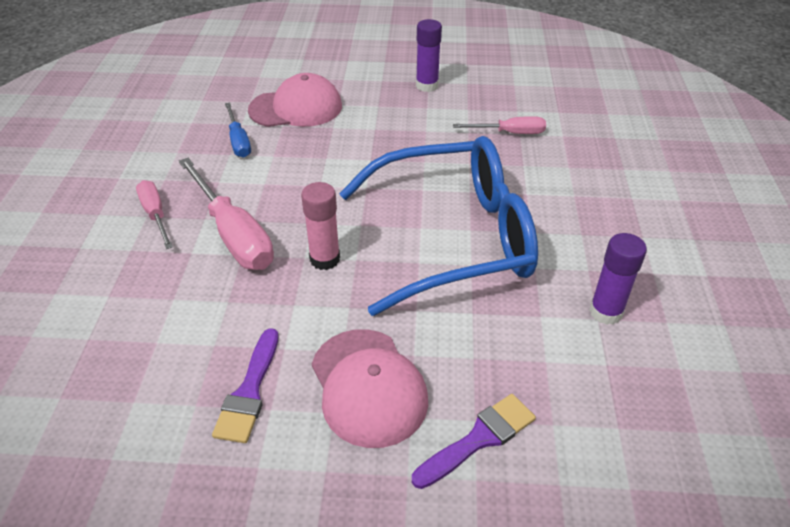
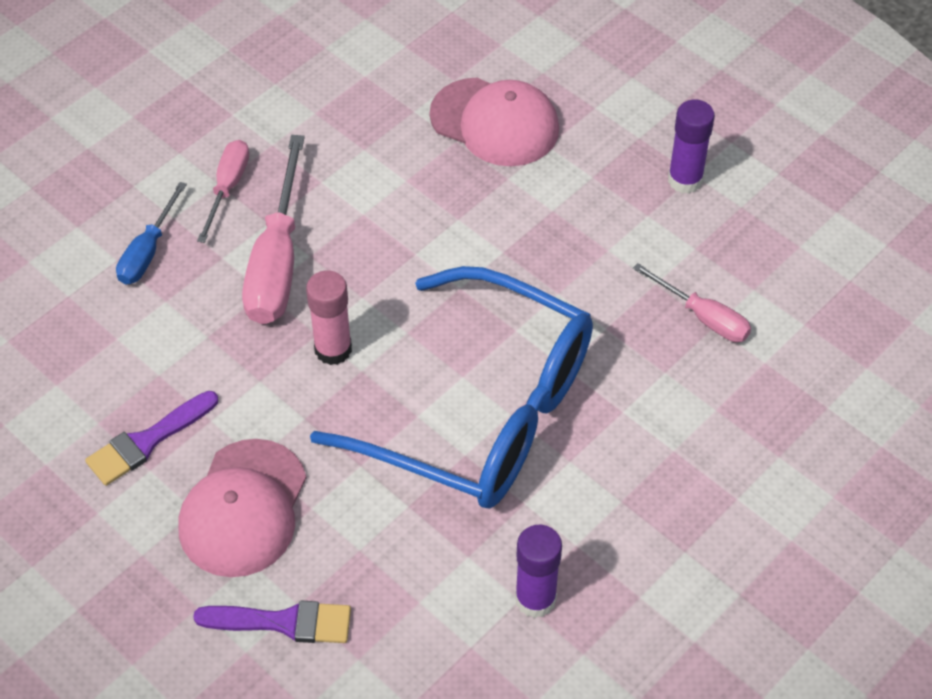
camera: 40 degrees right, 10 degrees up
(238, 141) = (388, 136): blue screwdriver -> blue screwdriver (148, 251)

